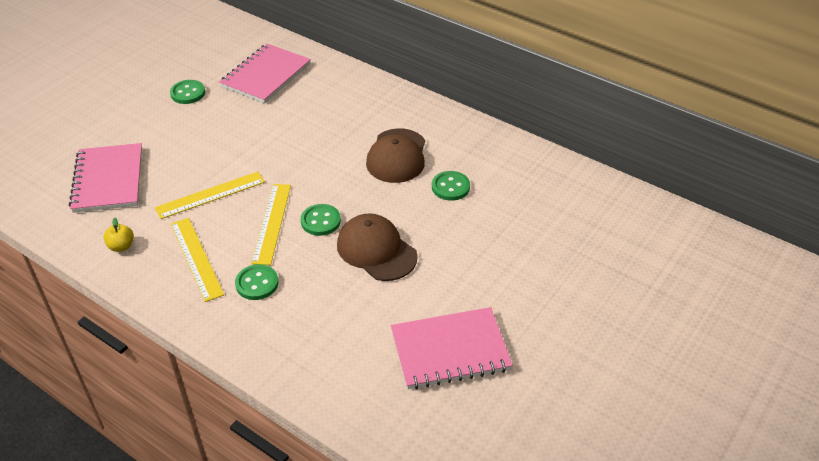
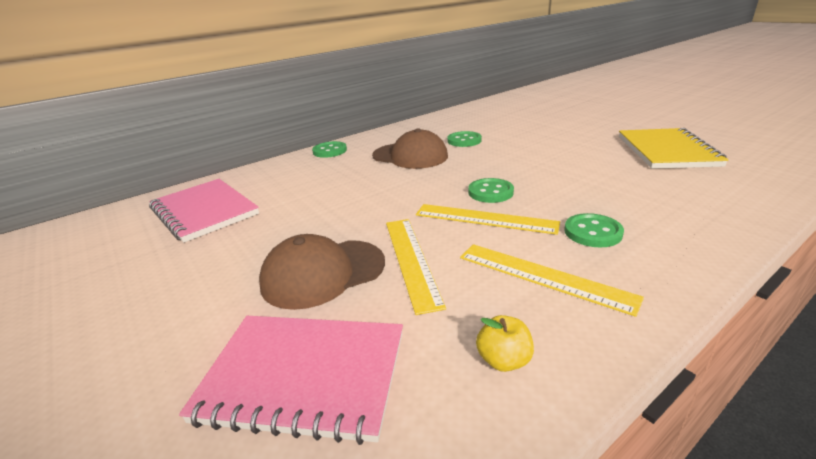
camera: 70 degrees left, 15 degrees down
(188, 93) = (160, 272): green button -> green button (330, 151)
(196, 258) = (543, 276): yellow ruler -> yellow ruler turned 45 degrees clockwise
(376, 250) = (540, 170): brown cap -> brown cap (323, 273)
(450, 350) = (666, 151): pink notebook -> yellow notebook

